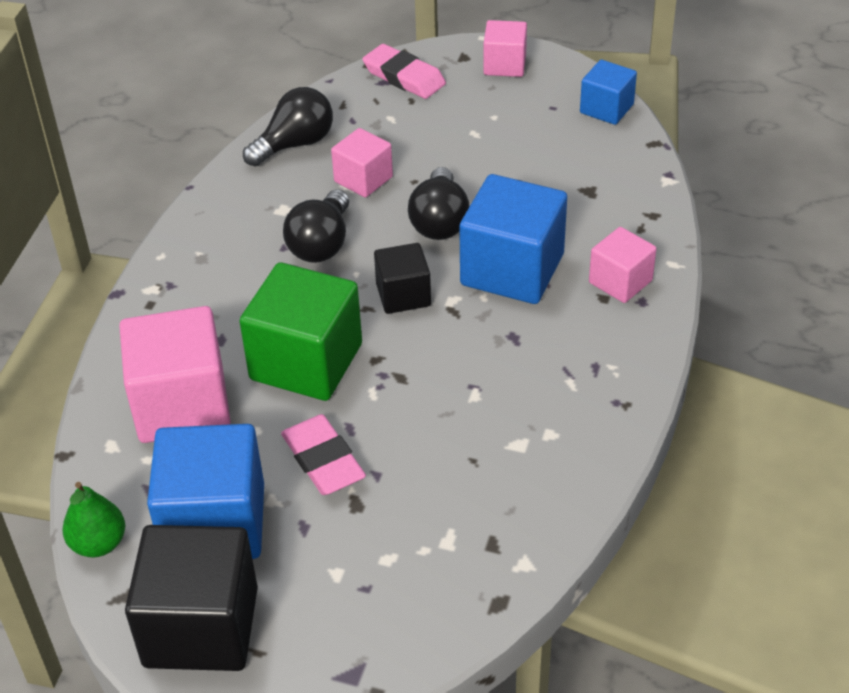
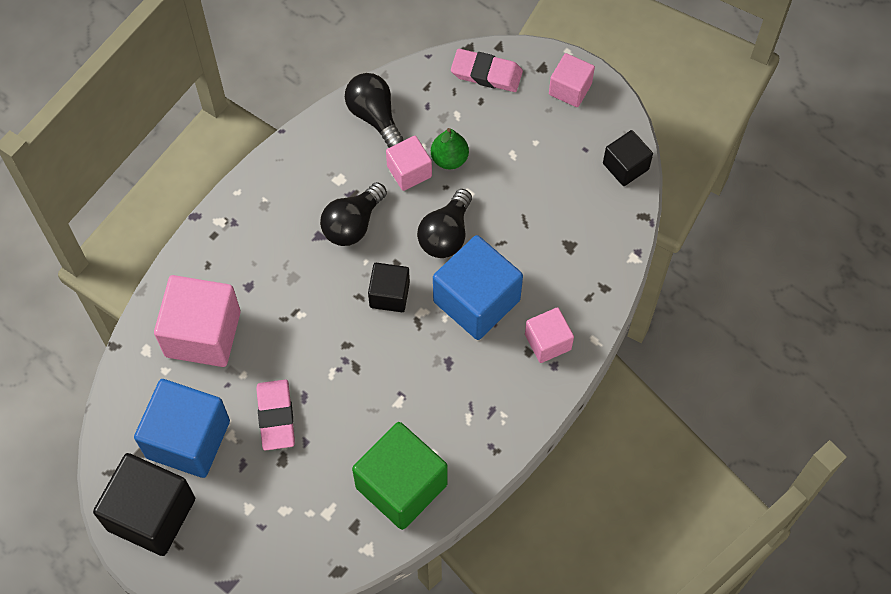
camera: 20 degrees right, 20 degrees up
(98, 543) = (112, 426): green pear -> green pear (449, 159)
(295, 144) = (374, 116): black light bulb -> black light bulb turned 105 degrees counterclockwise
(306, 362) = (298, 329): green cube -> green cube (401, 486)
(404, 77) = (486, 73): pink eraser -> pink eraser turned 45 degrees counterclockwise
(606, 109) = (625, 166): blue cube -> black cube

